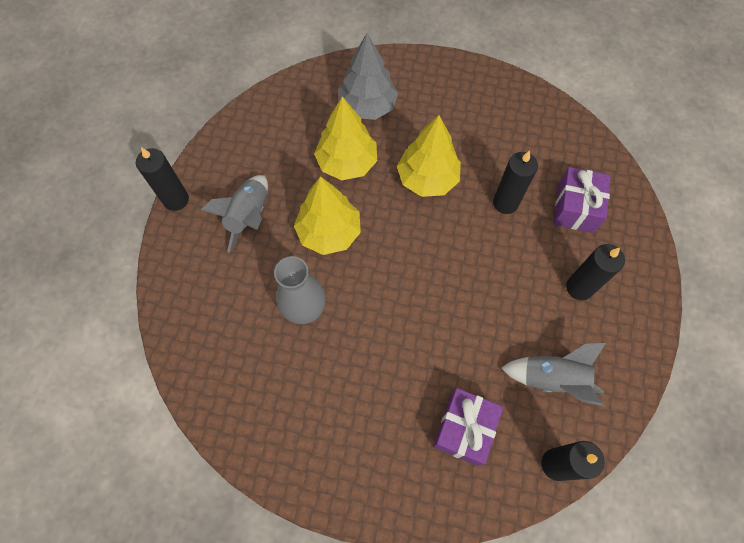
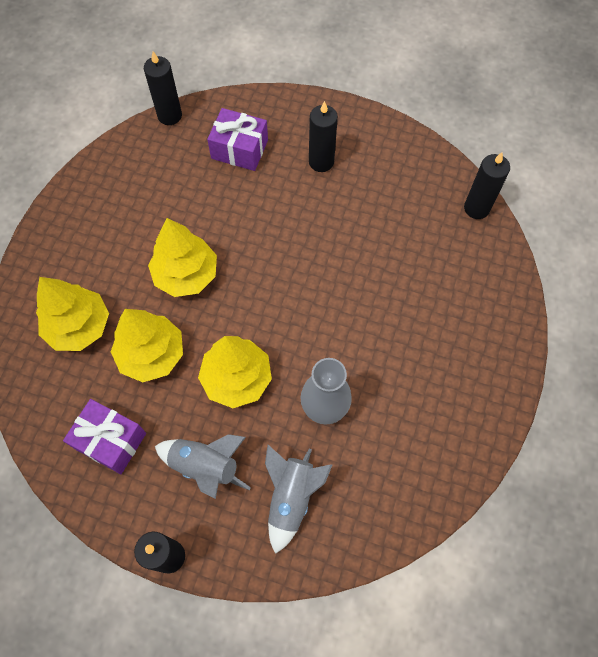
camera: 85 degrees left, 0 degrees up
(367, 106) = (78, 326): grey tree -> yellow tree
(464, 429) = (447, 274): purple gift -> purple gift (110, 441)
(505, 203) = (225, 207): black candle -> black candle (169, 115)
(552, 378) = (404, 198): grey rocket -> grey rocket (291, 497)

